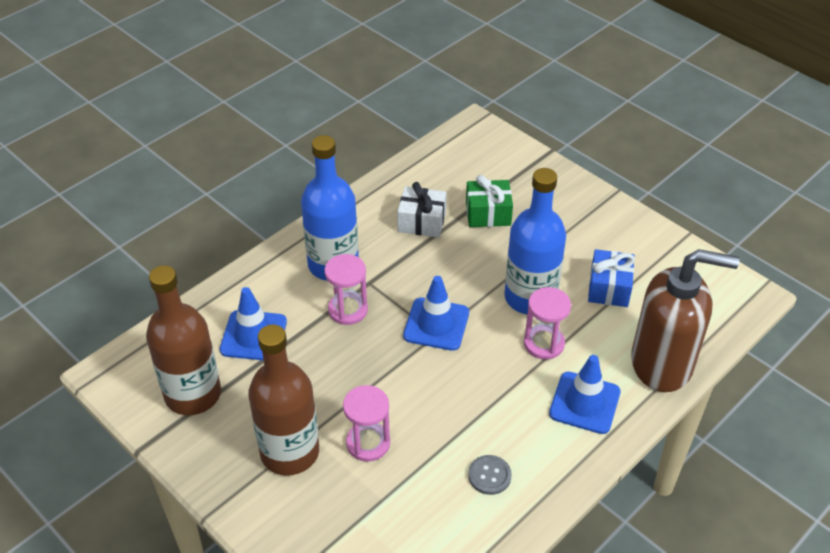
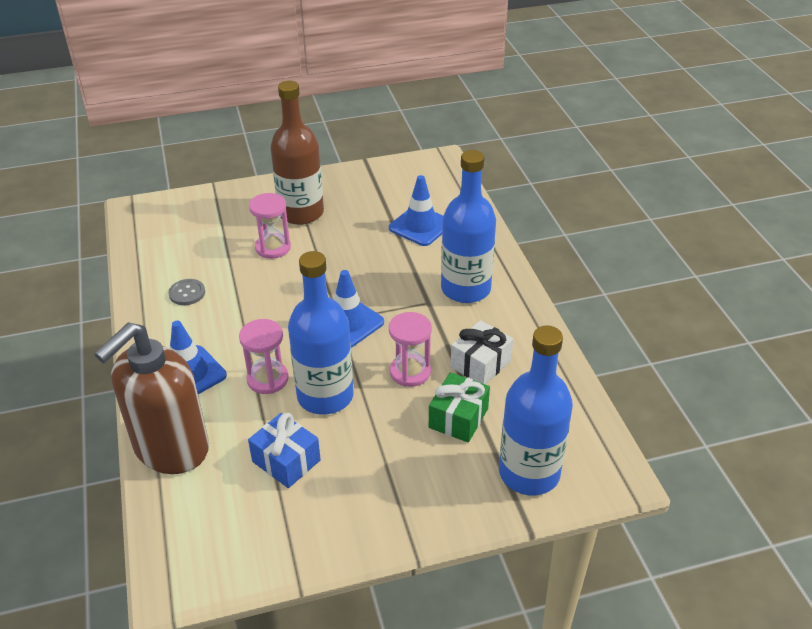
camera: 120 degrees right, 5 degrees down
(193, 394) = (389, 187): brown bottle -> none
(348, 310) = (406, 280): pink hourglass -> pink hourglass (410, 372)
(507, 163) = (529, 473): none -> blue bottle

